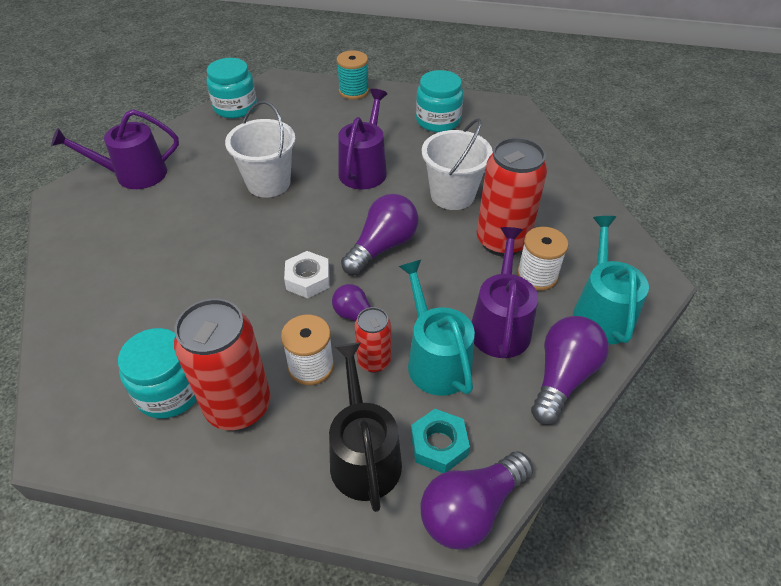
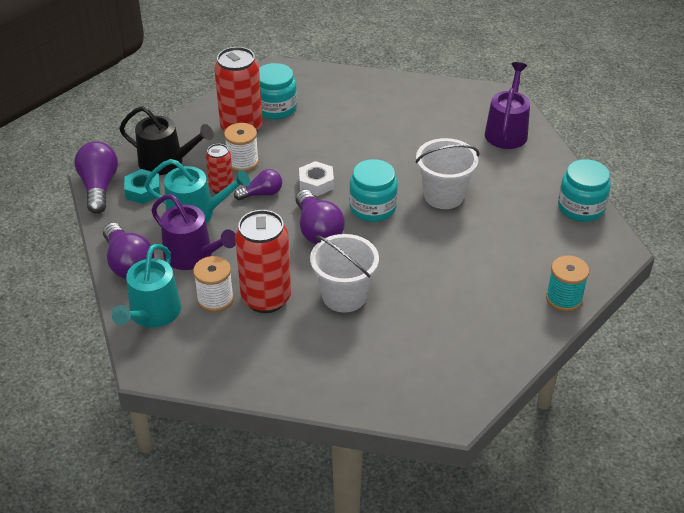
camera: 120 degrees right, 5 degrees down
(364, 169) = (422, 256): purple watering can -> none
(438, 121) = (465, 340): turquoise jar -> turquoise jar (373, 208)
(601, 312) = (152, 314): turquoise watering can -> turquoise watering can turned 75 degrees clockwise

